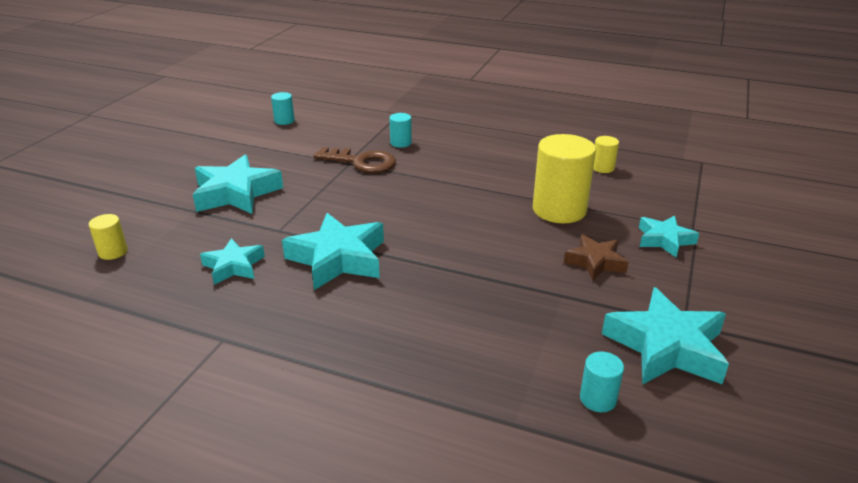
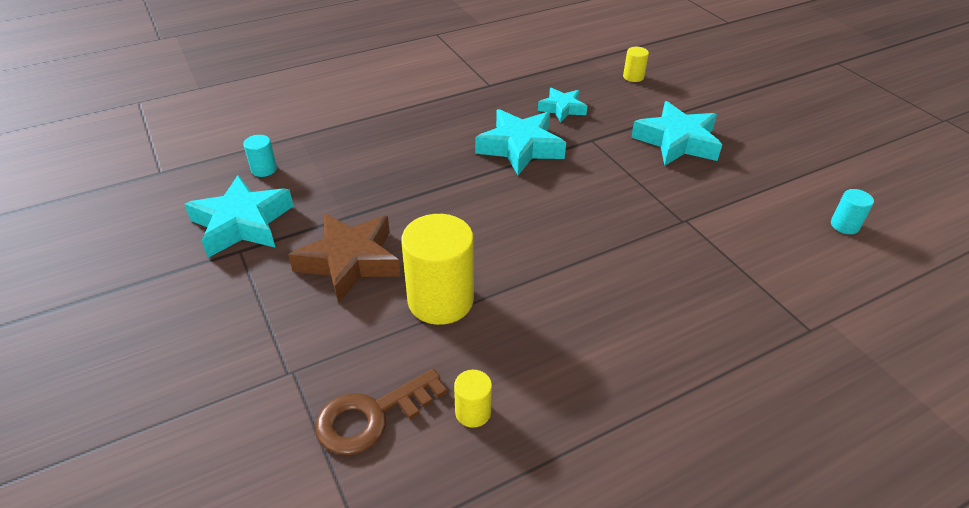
camera: 130 degrees right, 10 degrees up
(362, 162) = (678, 229): brown key -> brown key (372, 416)
(401, 143) = (705, 280): turquoise cylinder -> none
(595, 262) = (350, 261): brown star -> brown star, size x1.69
(664, 240) = (310, 330): turquoise star -> none

